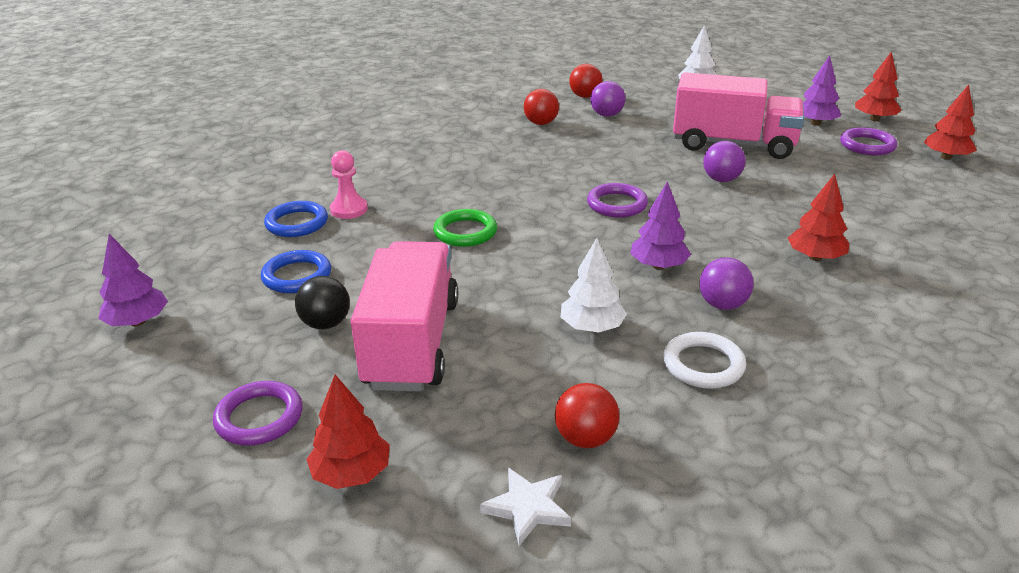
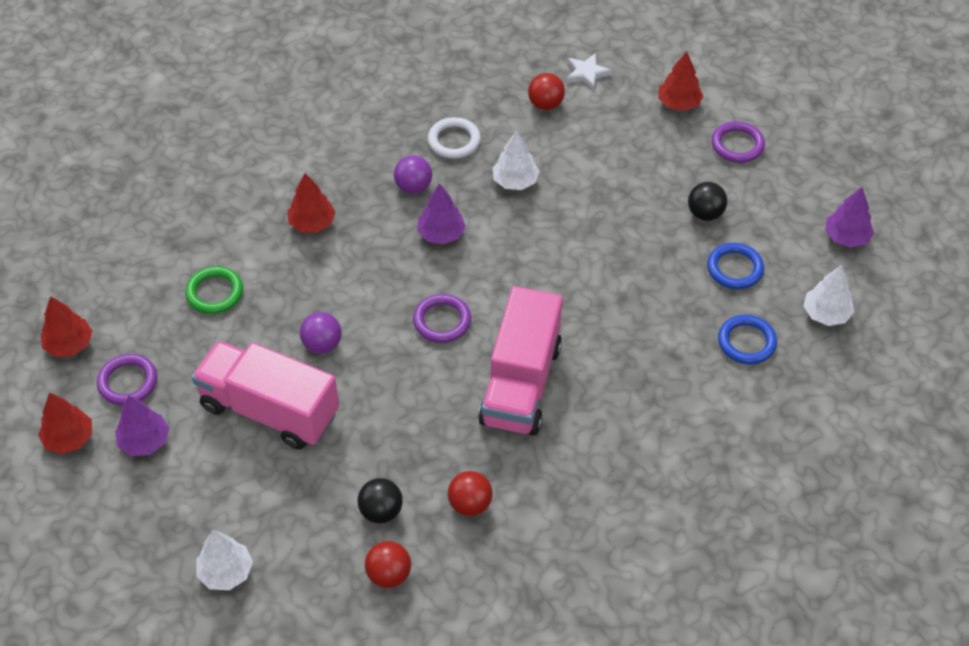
camera: 170 degrees left, 20 degrees up
(199, 252) = (826, 314): none -> white tree
(349, 209) = (699, 356): pink pawn -> none
(412, 343) = (643, 186): pink truck -> pink truck (521, 383)
(465, 232) = (591, 303): green ring -> green ring (215, 293)
(607, 115) = (381, 511): purple ball -> black ball

